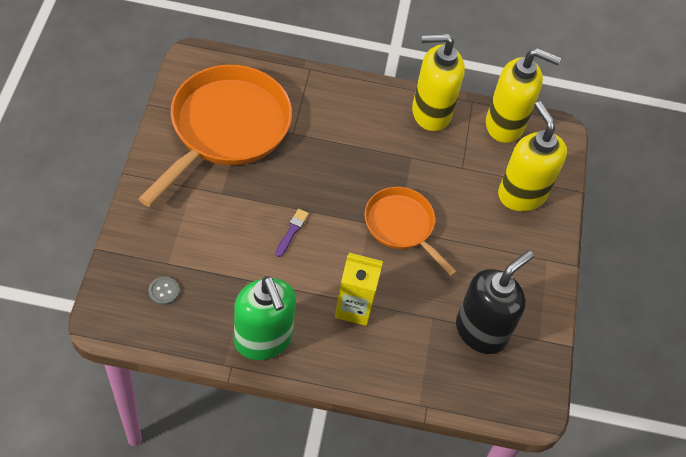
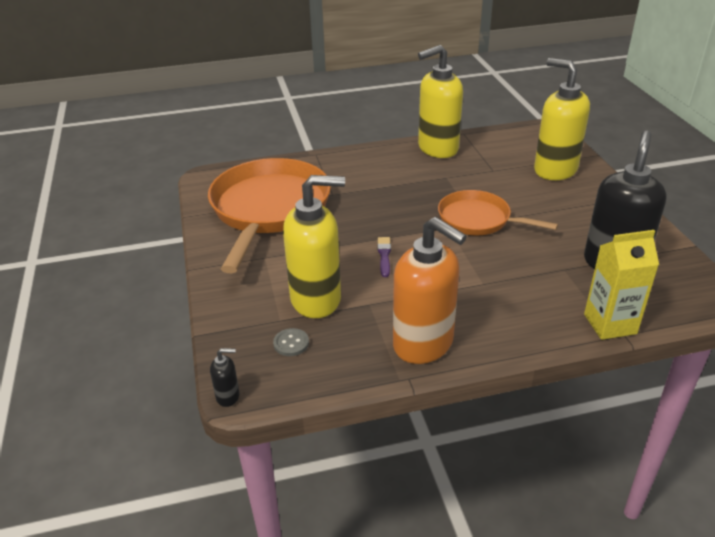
camera: 15 degrees left, 20 degrees down
(93, 320) = (228, 396): none -> black soap dispenser
(263, 340) = (423, 344): green soap dispenser -> orange soap dispenser
(354, 307) = (488, 287): yellow carton -> yellow carton (610, 324)
(505, 125) = (502, 138): yellow soap dispenser -> yellow soap dispenser (316, 299)

